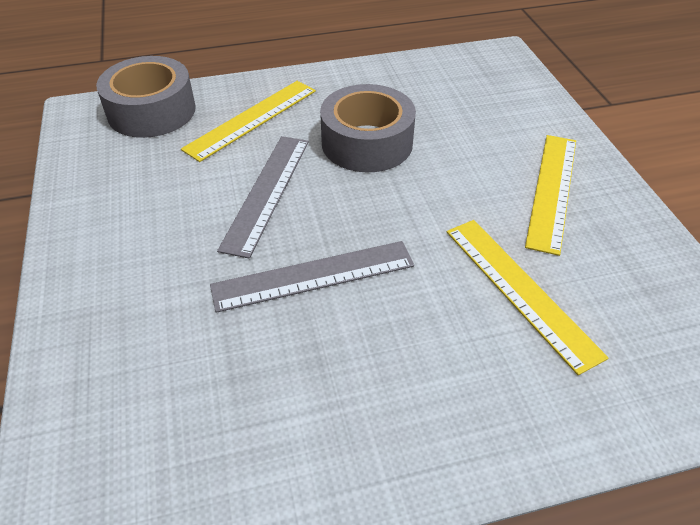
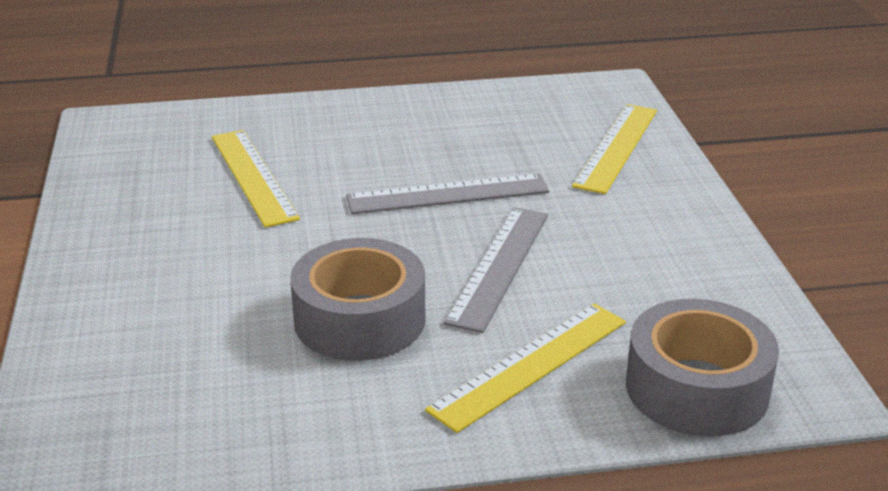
camera: 175 degrees left, 15 degrees down
(552, 190) = (151, 251): yellow ruler -> yellow ruler (616, 147)

